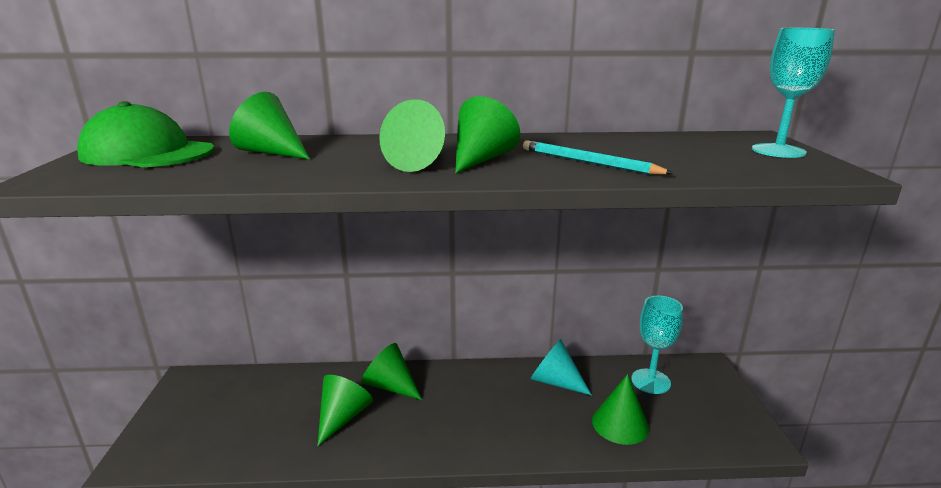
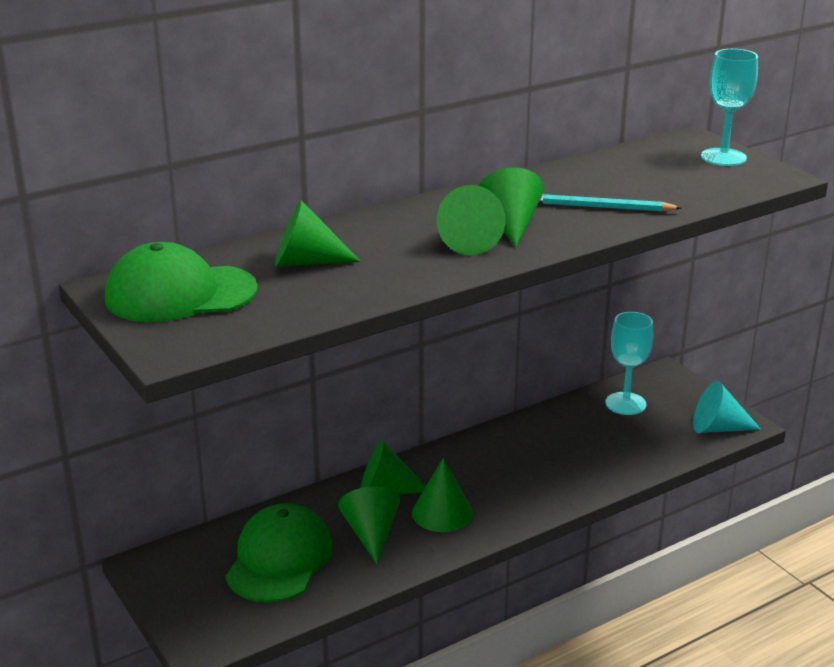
camera: 30 degrees left, 5 degrees up
(261, 411) = (279, 559): none -> green cap
(555, 381) = (541, 432): turquoise cone -> turquoise cone (718, 428)
(620, 424) = (627, 449): green cone -> green cone (442, 513)

